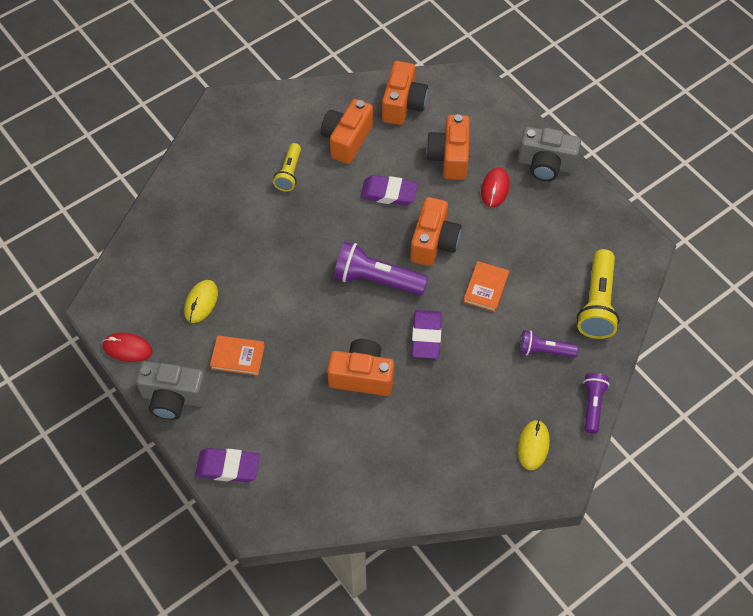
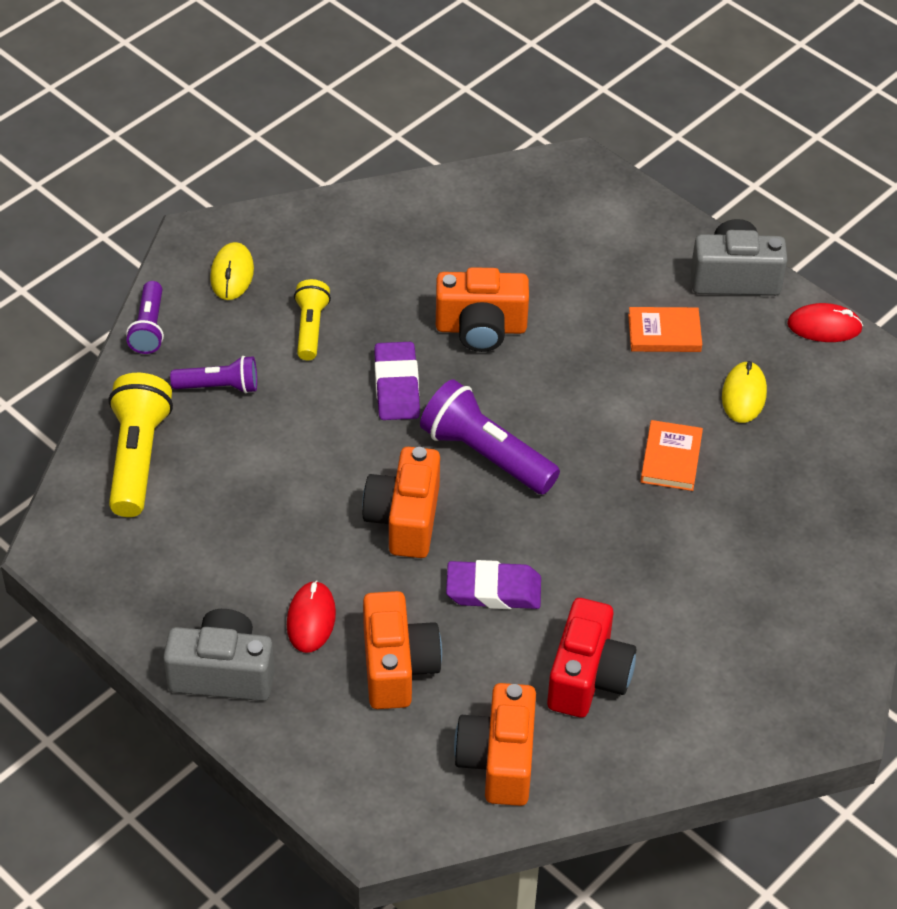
camera: 170 degrees right, 10 degrees down
(228, 467) = (633, 213): purple eraser -> none
(289, 173) = (672, 605): yellow flashlight -> yellow flashlight (310, 328)
(347, 140) = (588, 677): orange camera -> red camera
(377, 279) = (486, 455): purple flashlight -> purple flashlight turned 150 degrees counterclockwise
(486, 288) = (313, 461): orange book -> orange book (671, 458)

